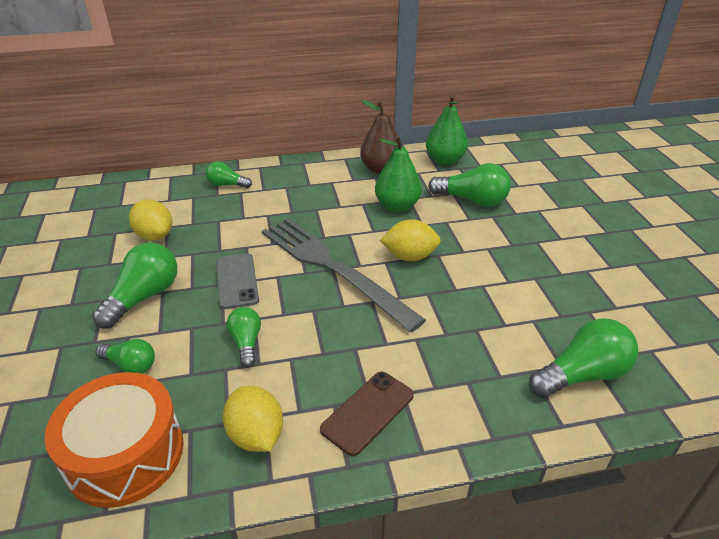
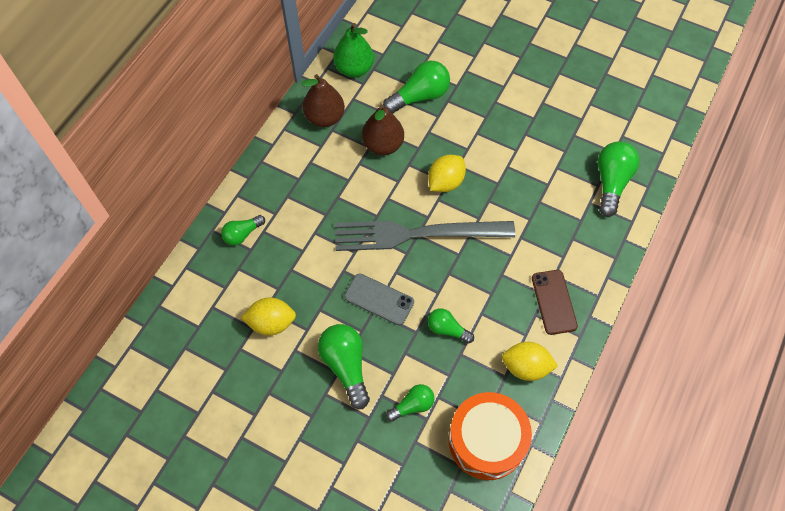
camera: 50 degrees left, 25 degrees up
(397, 206) = (383, 145): green pear -> brown pear

